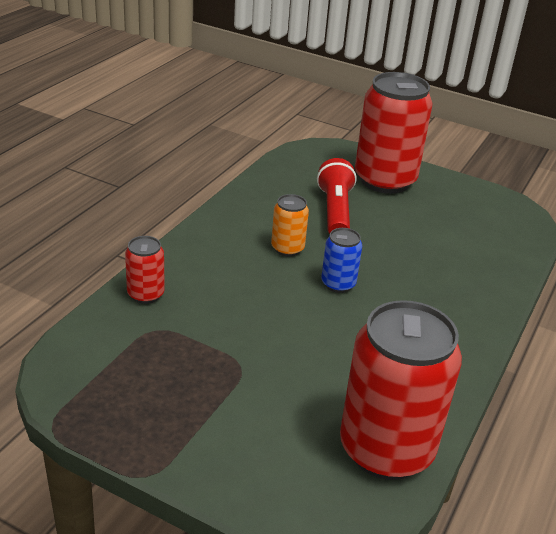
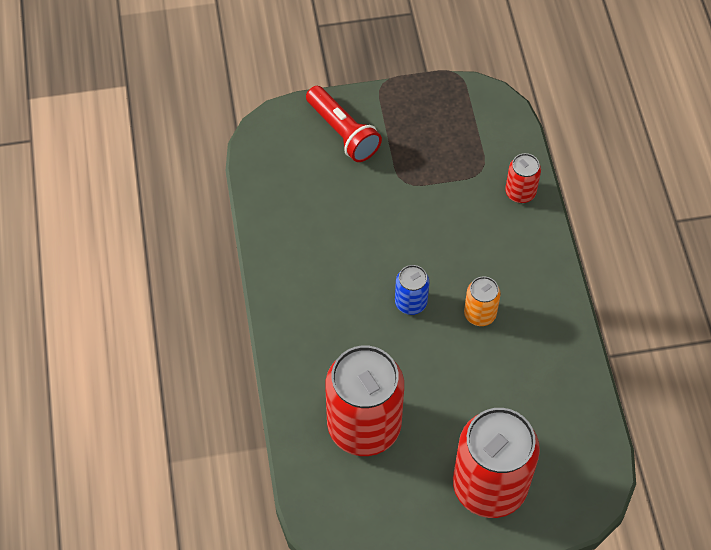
camera: 145 degrees right, 25 degrees up
(335, 211) = (489, 395): red flashlight -> red flashlight (343, 132)
(386, 449) = (275, 184): red can -> red can (364, 426)

